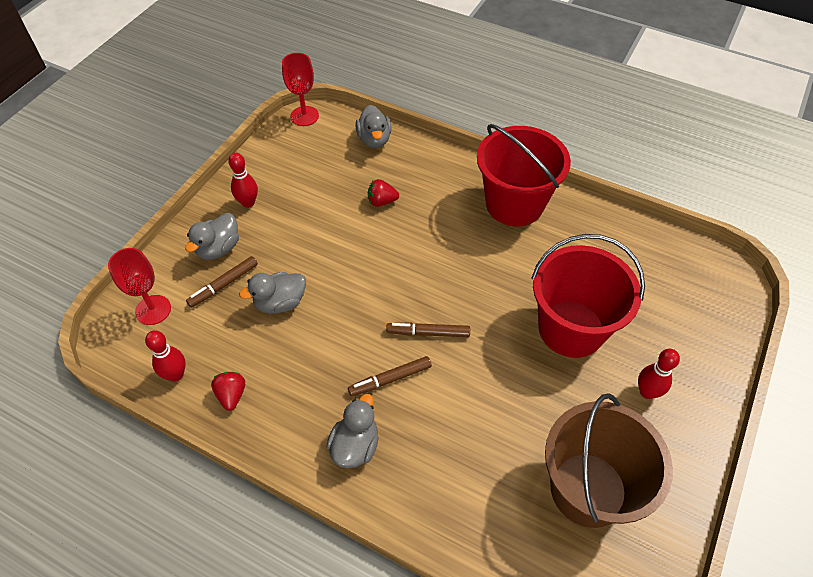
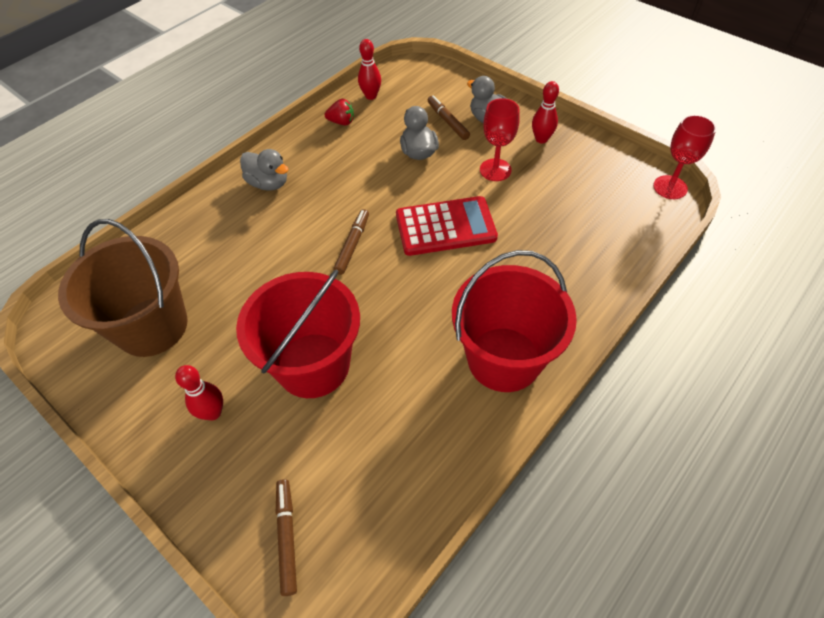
camera: 105 degrees right, 0 degrees up
(153, 310) = (434, 85): red goblet -> red goblet (495, 170)
(374, 140) = (628, 242): grey duck -> none
(382, 201) = (528, 235): red strawberry -> none
(385, 261) = (445, 226): none -> red calculator
(390, 379) = (316, 211): brown marker -> brown marker (287, 537)

